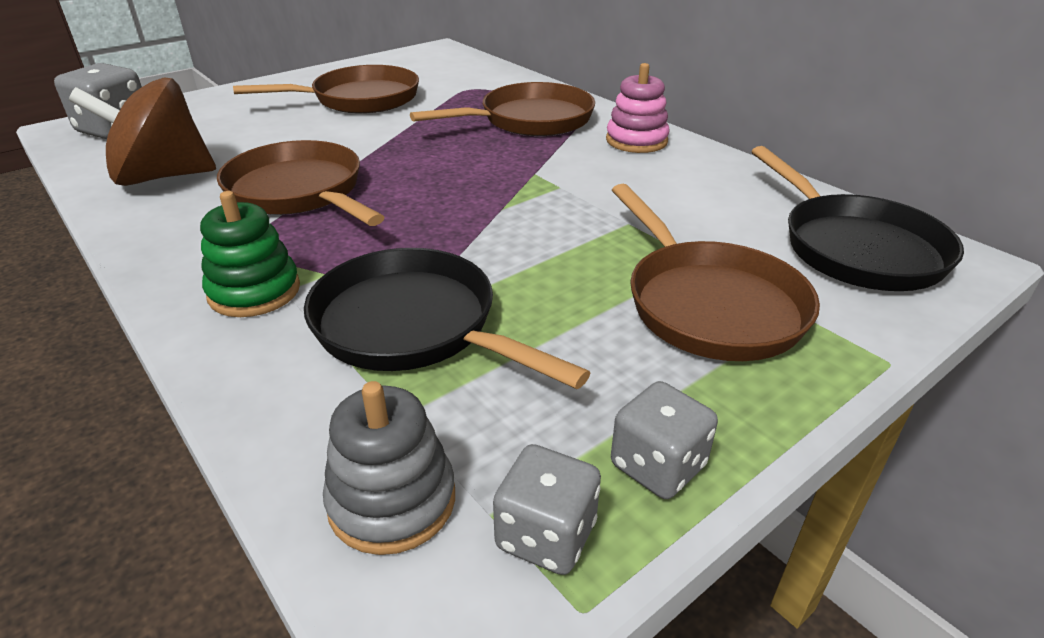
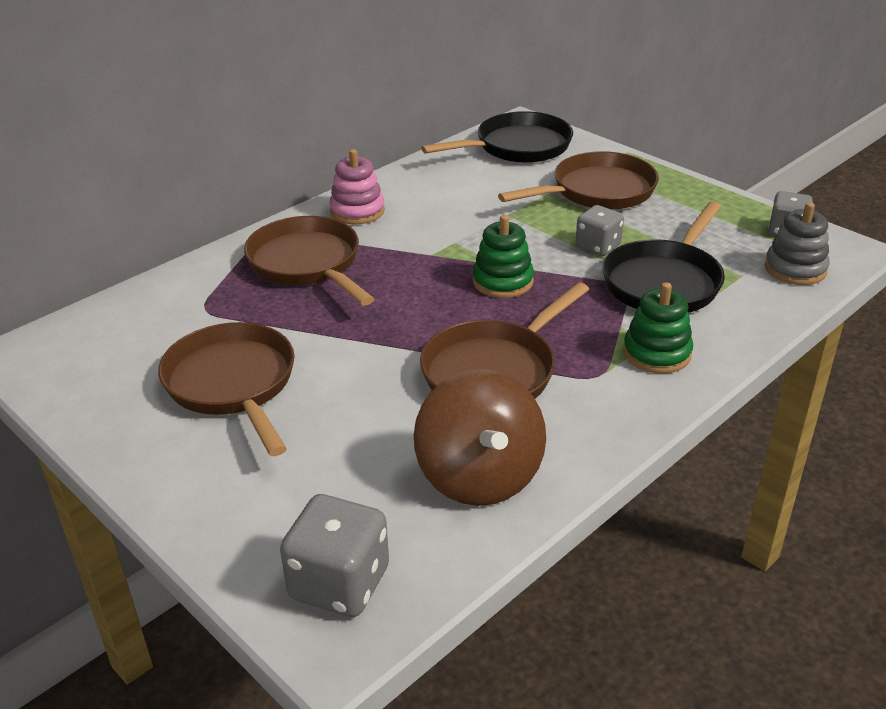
camera: 95 degrees left, 0 degrees up
(462, 208) = (502, 281): none -> green stacking toy
(658, 466) = (732, 207): grey dice -> grey dice (598, 246)

